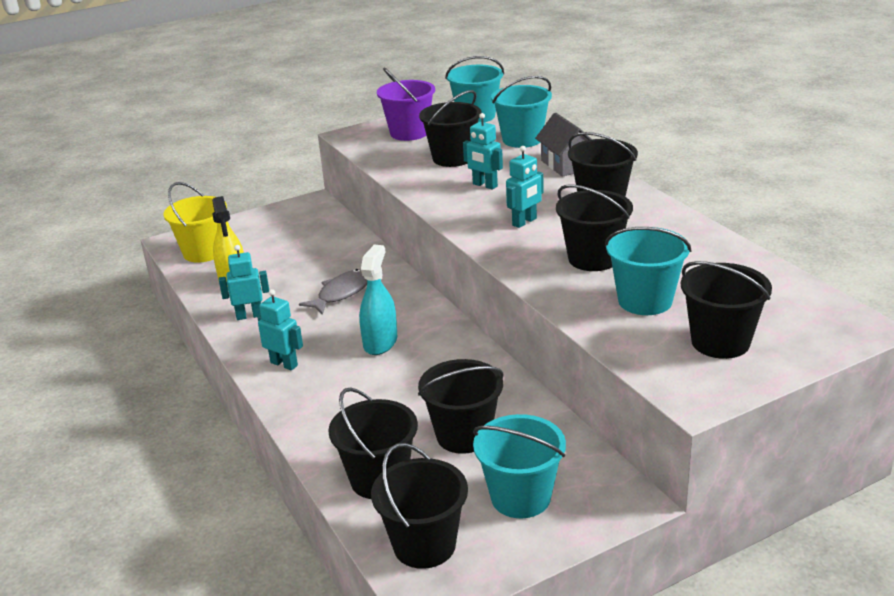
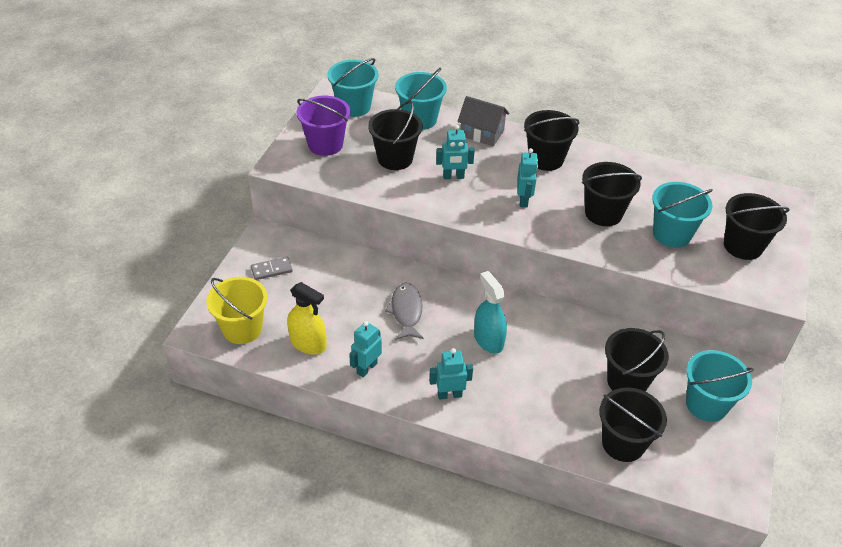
camera: 45 degrees left, 15 degrees up
(283, 225) = (271, 270): none -> grey domino
(424, 545) = (701, 469): black bucket -> none

